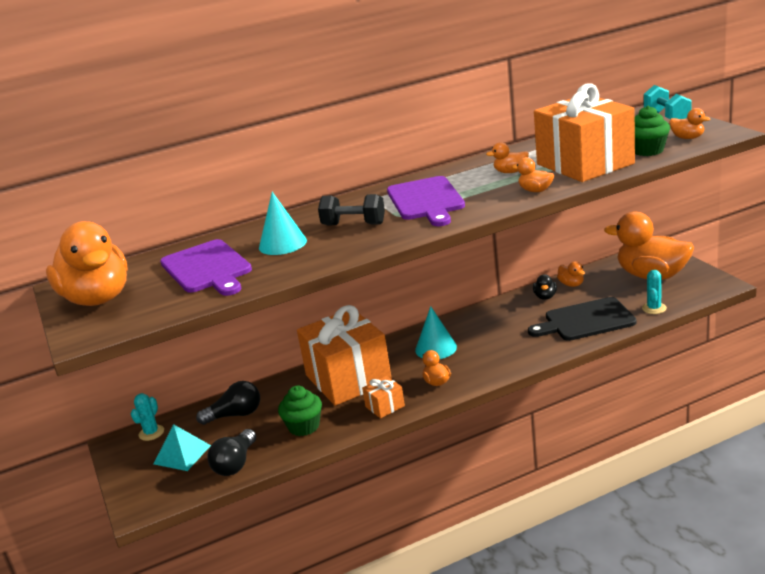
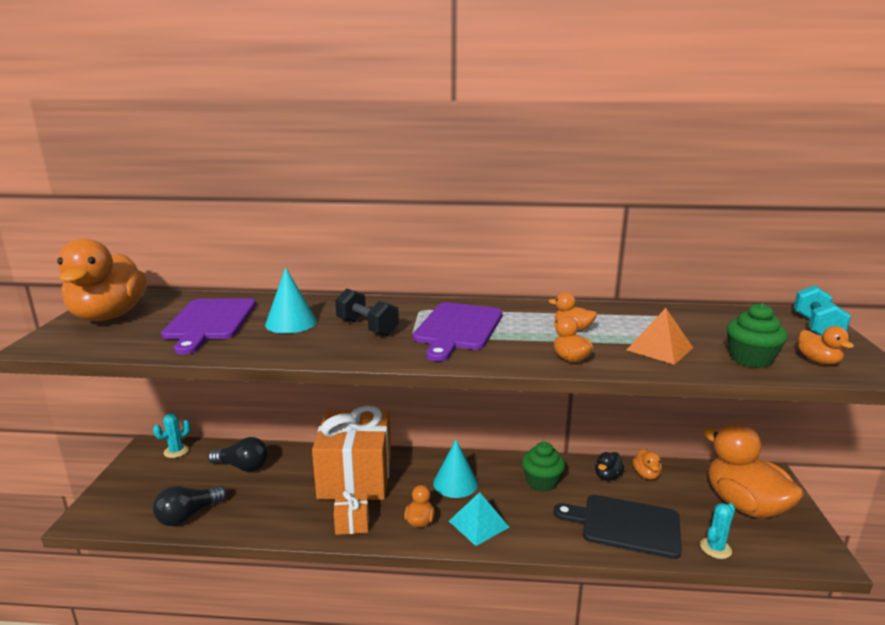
camera: 25 degrees right, 5 degrees down
(182, 454) = (169, 483): turquoise pyramid -> turquoise pyramid (478, 524)
(304, 426) = (272, 507): green cupcake -> green cupcake (541, 482)
(585, 164) = (659, 348): orange gift -> orange pyramid

